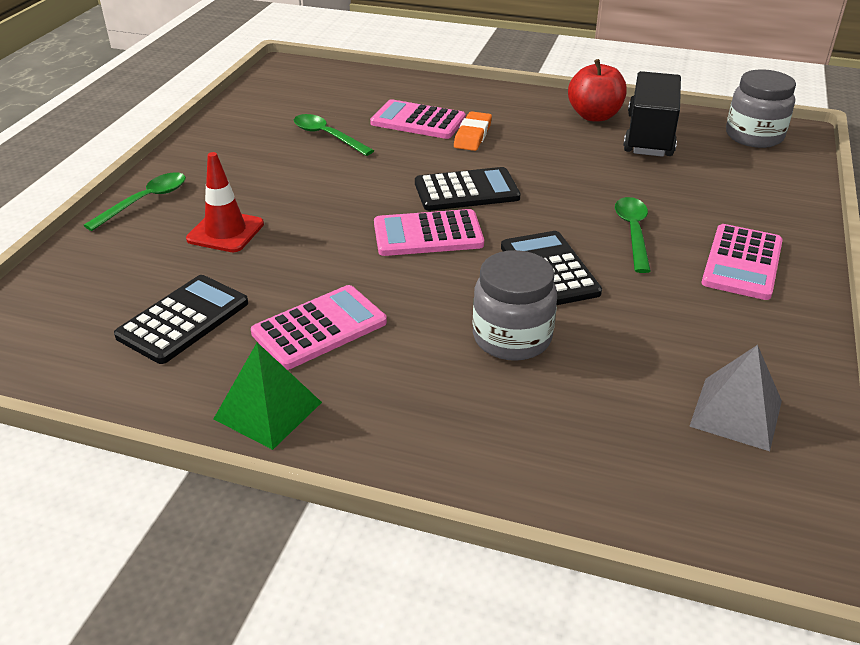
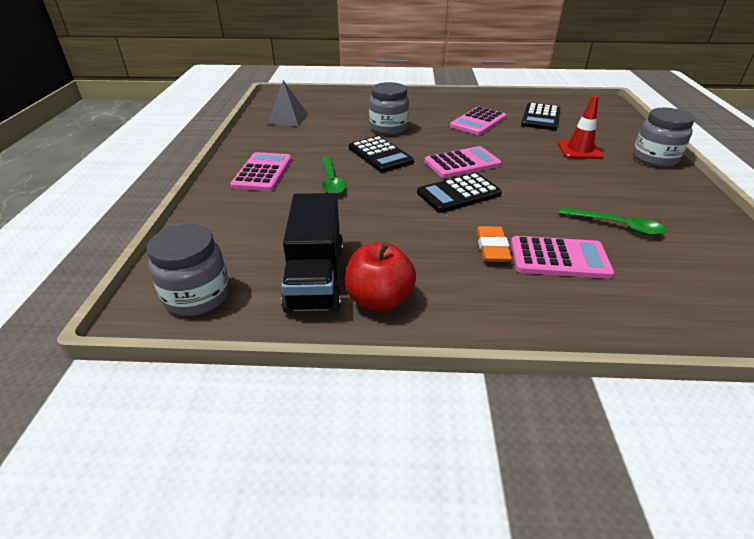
camera: 165 degrees right, 0 degrees up
(145, 201) = (654, 159): green spoon -> grey jar
(268, 410) = (470, 101): green pyramid -> none

